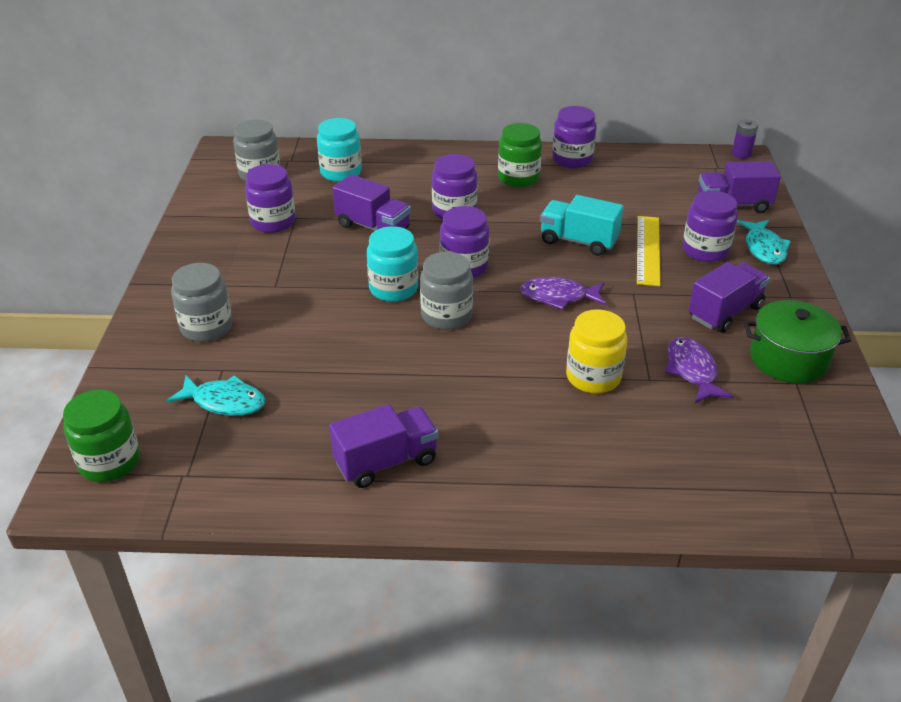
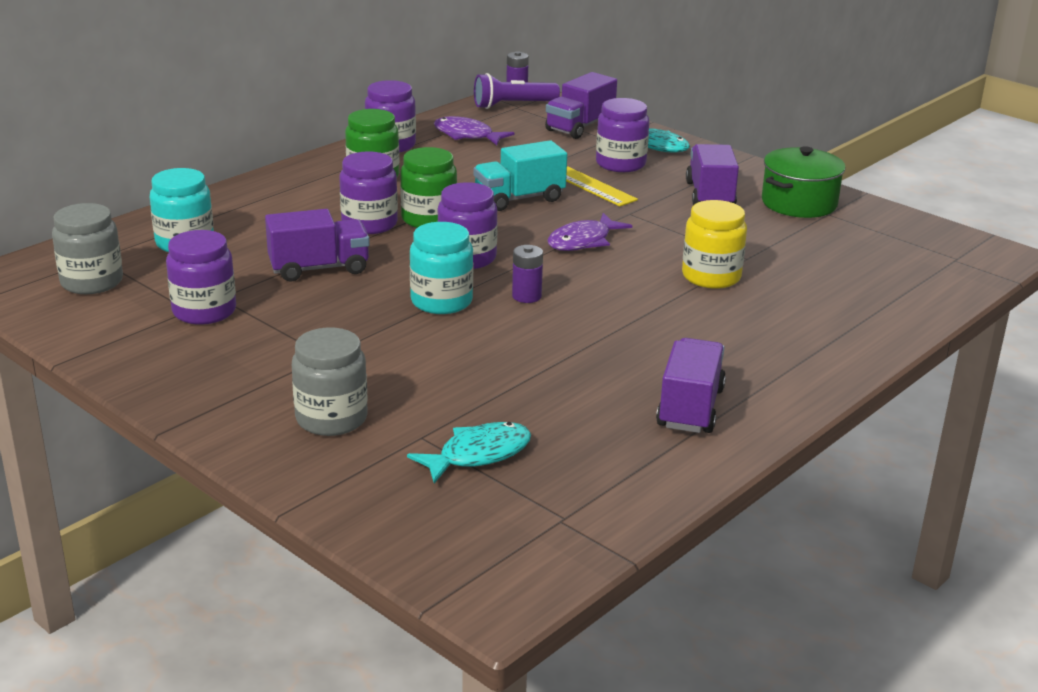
camera: 50 degrees left, 10 degrees down
(110, 462) = (476, 557): green jar -> green jar (429, 219)
(446, 315) = (526, 296): grey jar -> purple battery
(692, 371) = (761, 239): purple fish -> purple fish (467, 135)
(715, 165) = (513, 105): none -> purple flashlight

